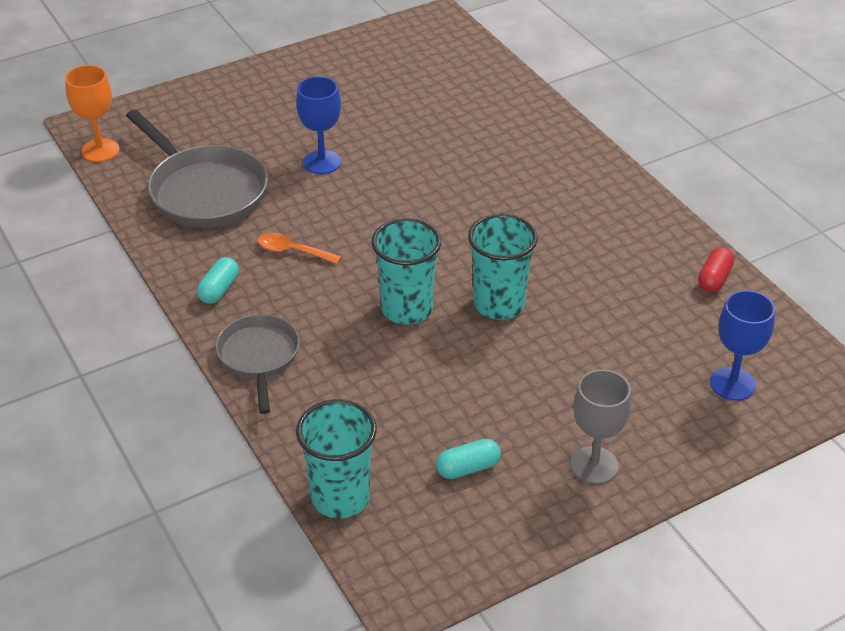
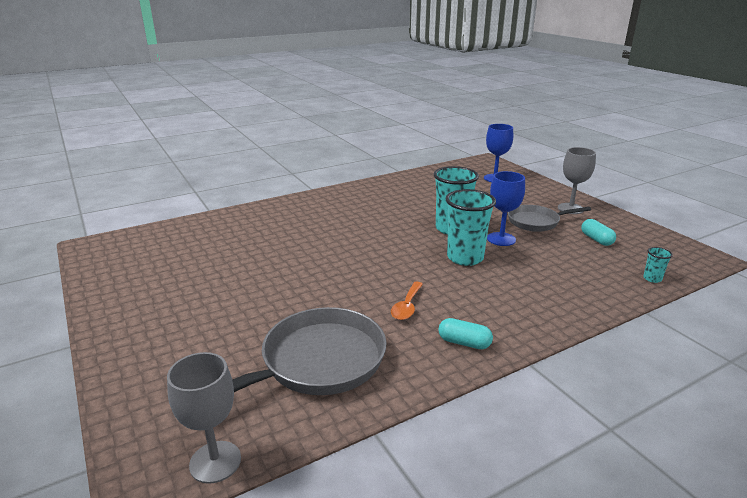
camera: 90 degrees left, 15 degrees down
(100, 150) = (215, 462): orange goblet -> grey goblet
(259, 357) = (539, 317): grey pan -> grey pan (536, 222)
(322, 162) = (284, 296): blue goblet -> blue goblet (501, 239)
(340, 497) = (652, 278): turquoise cup -> turquoise cup, size x0.44
(714, 279) = (417, 177): red capsule -> none

